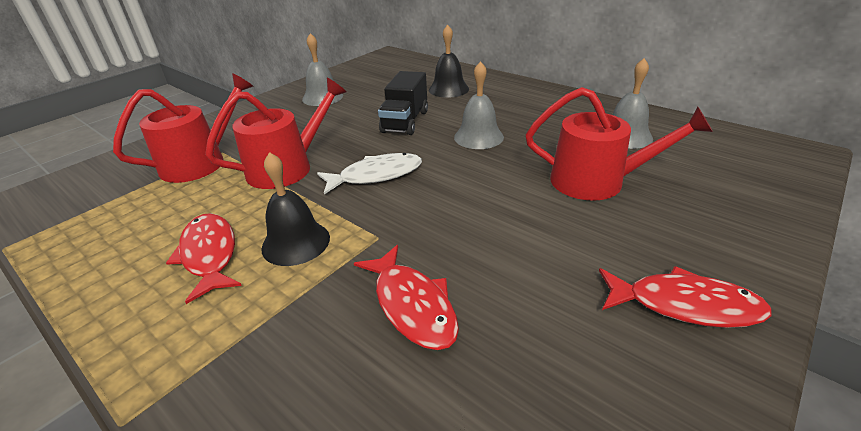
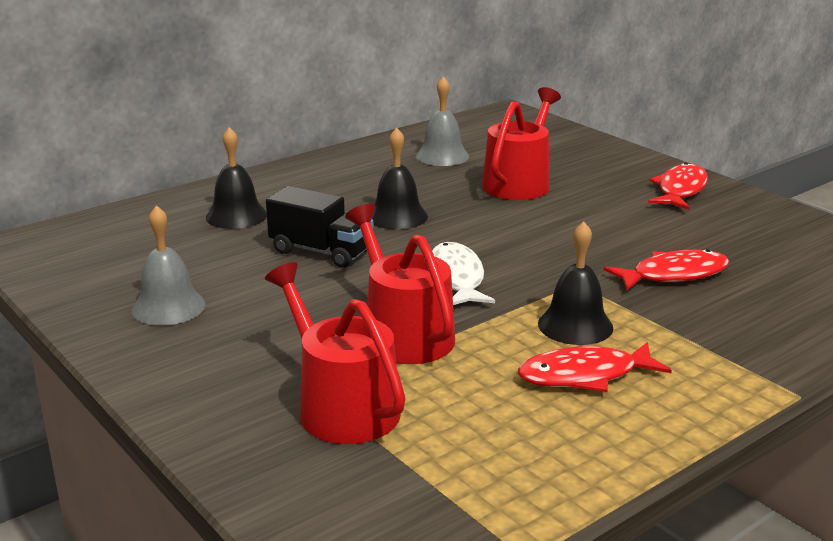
camera: 80 degrees left, 10 degrees down
(478, 137) = (397, 216): grey bell -> black bell

